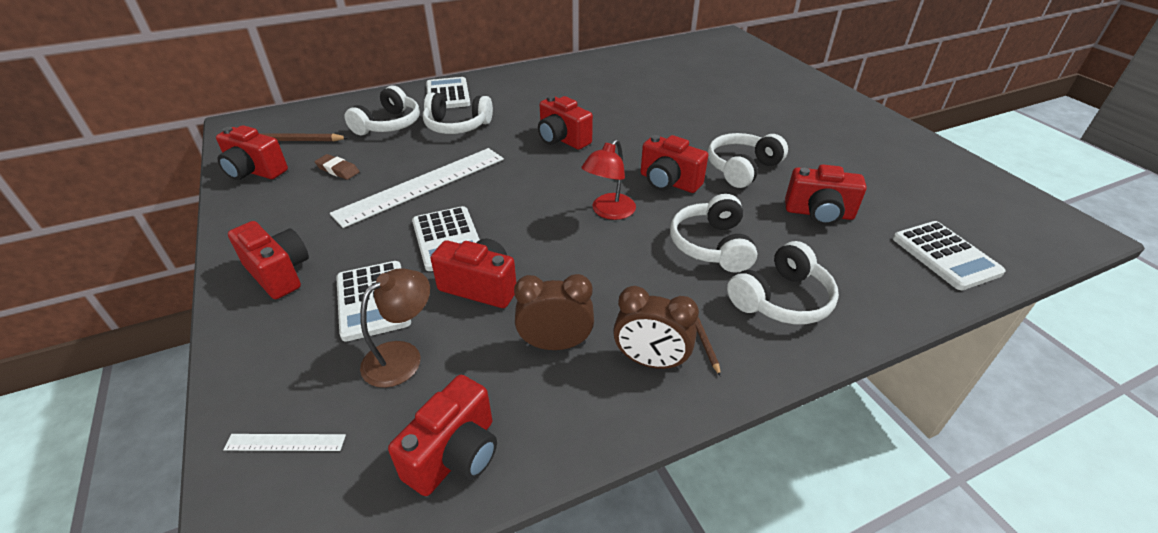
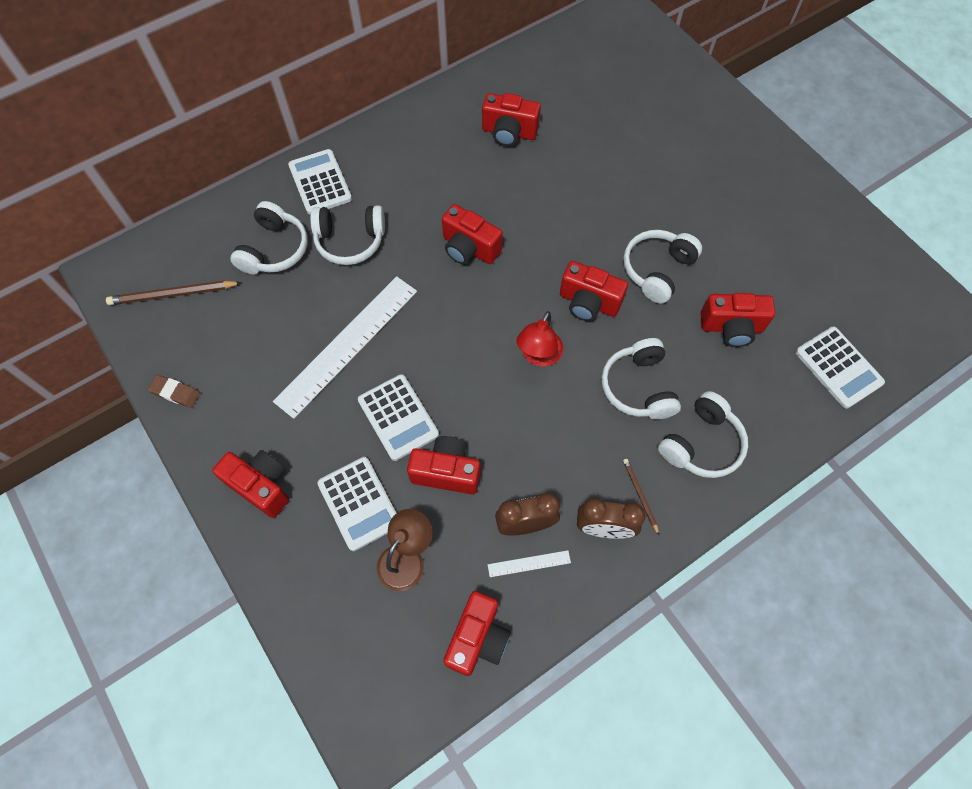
camera: 10 degrees left, 25 degrees up
(254, 171) = (165, 350): red camera -> red camera (509, 133)
(285, 442) = (349, 651): white ruler -> white ruler (529, 563)
(338, 170) = (251, 334): brown eraser -> brown eraser (175, 393)

